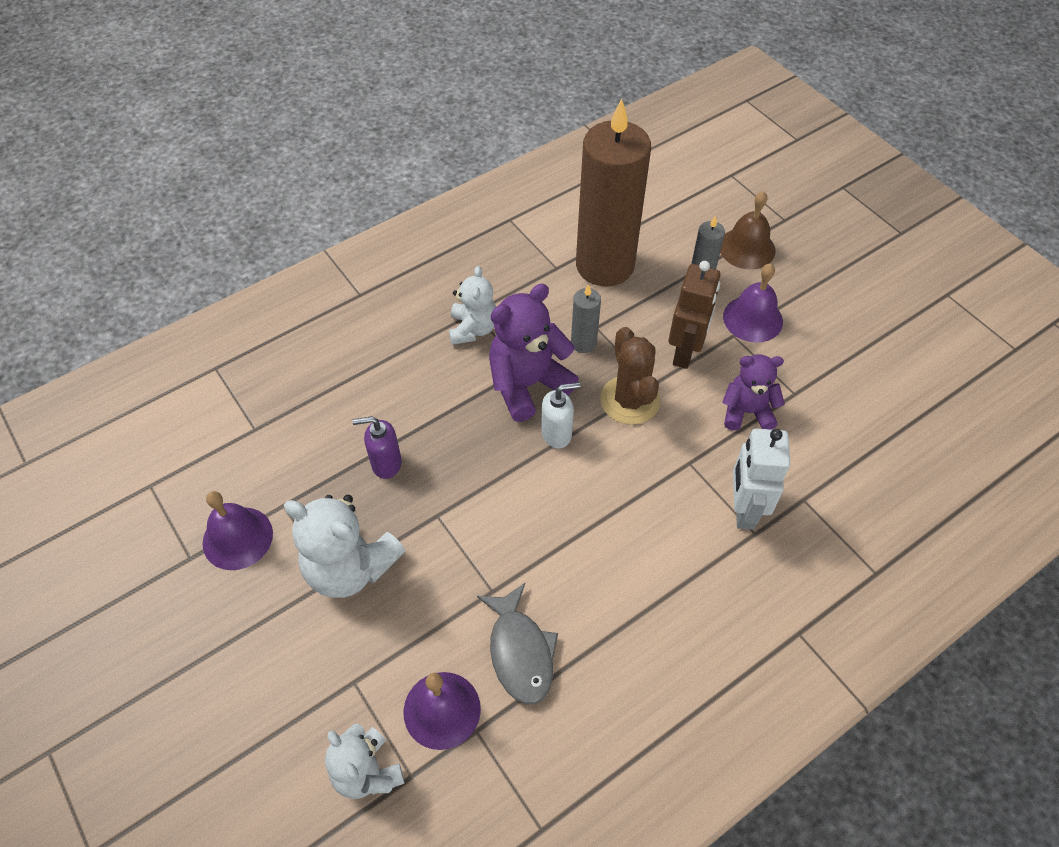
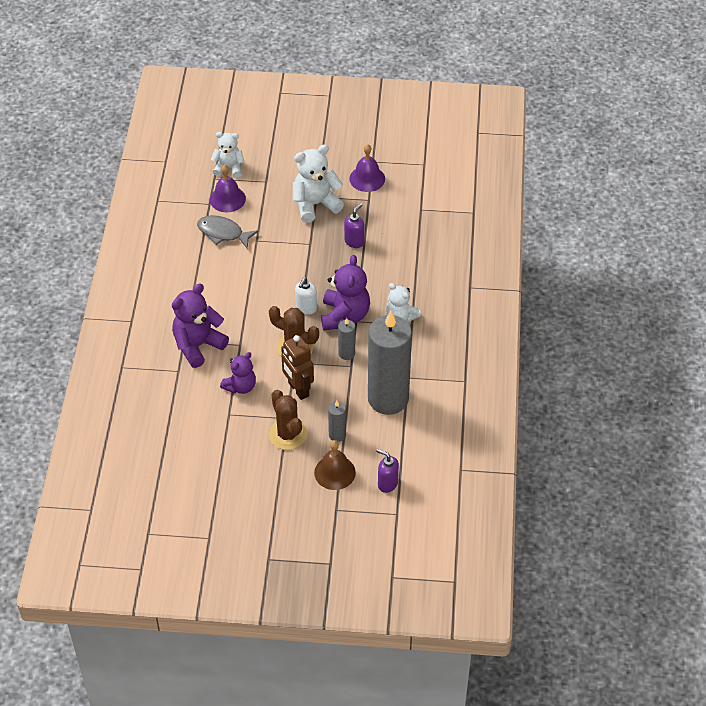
camera: 130 degrees right, 5 degrees down
(605, 265) = (388, 399): brown candle -> grey candle
(708, 201) = (387, 483): none -> purple soap dispenser
(743, 509) = (198, 345): white robot -> purple teddy bear
(752, 319) = (287, 434): purple bell -> brown cactus

